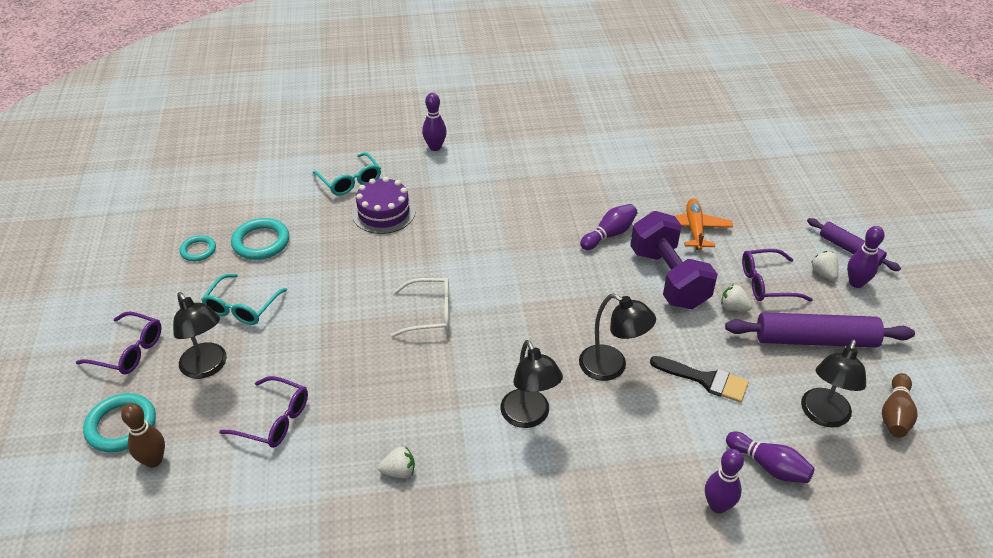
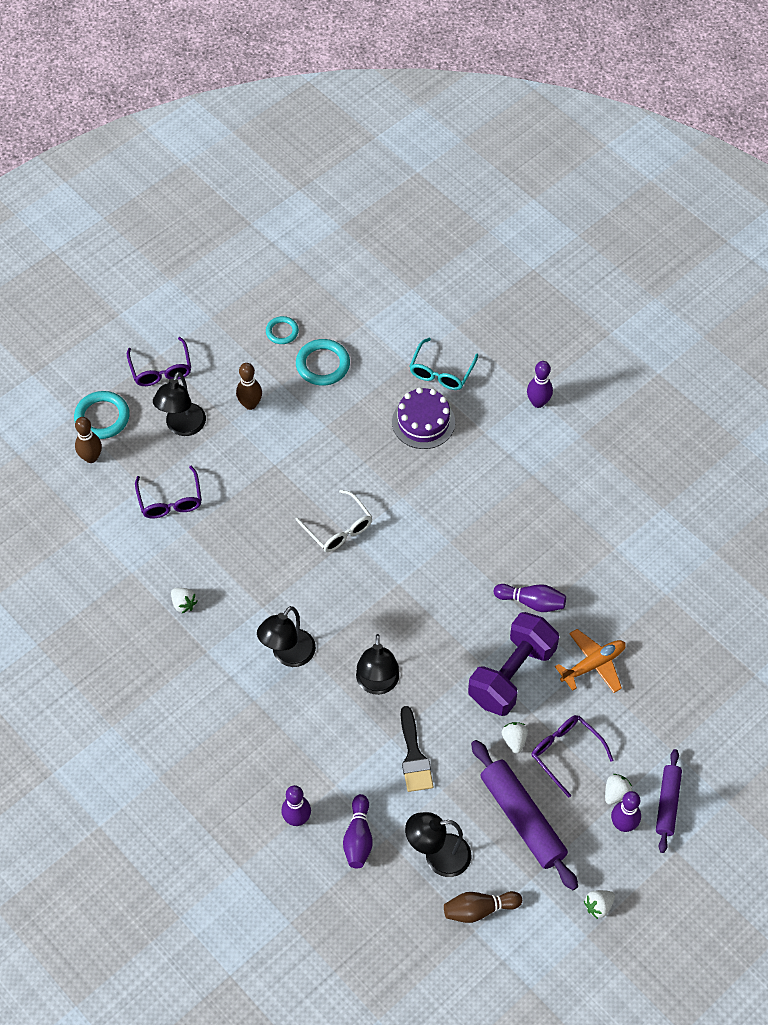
camera: 55 degrees right, 15 degrees up
(242, 307) = (250, 404): turquoise glasses -> brown bowling pin
(929, 334) = (598, 906): none -> white strawberry

